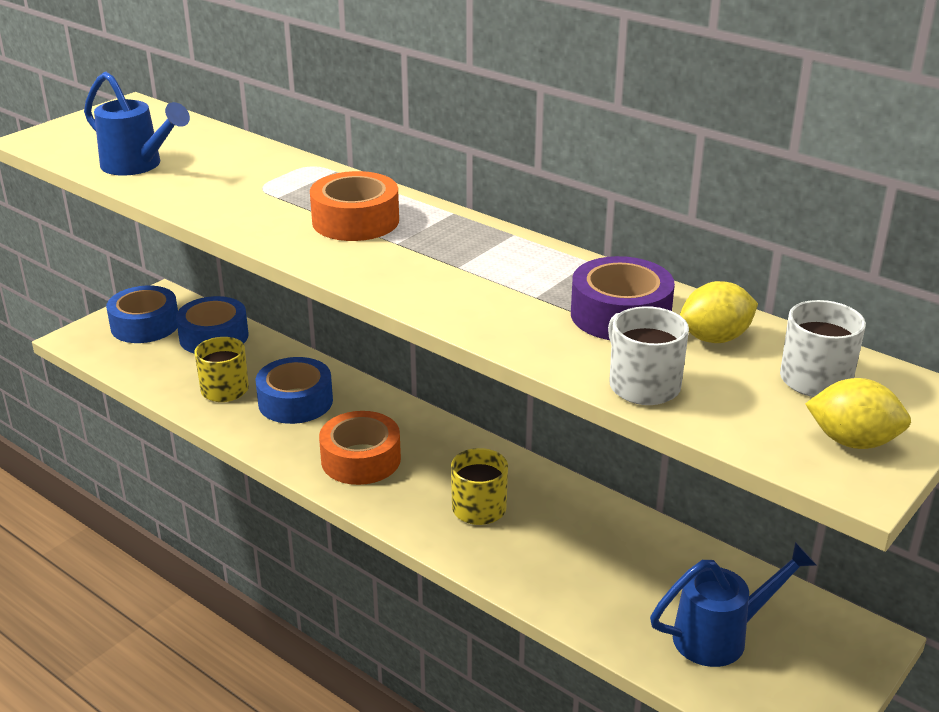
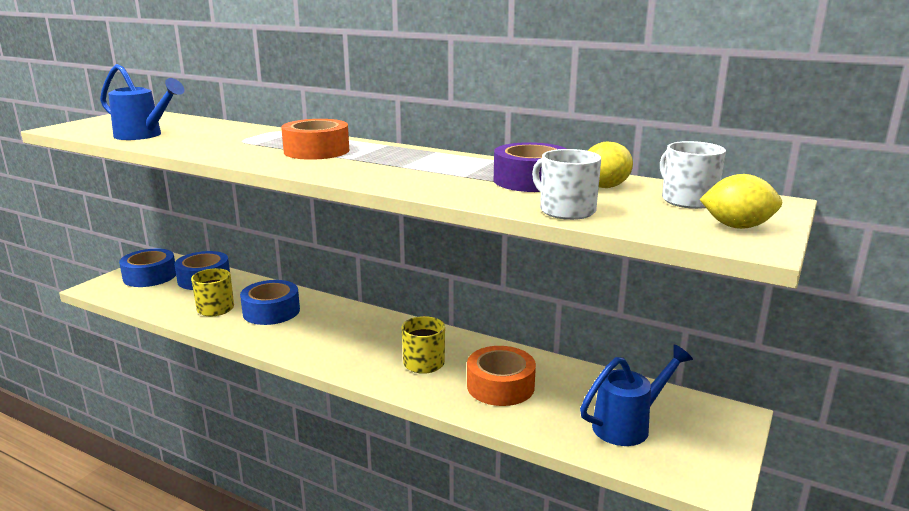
camera: 10 degrees left, 10 degrees down
(361, 459) = (327, 341): orange tape -> orange tape (500, 386)

